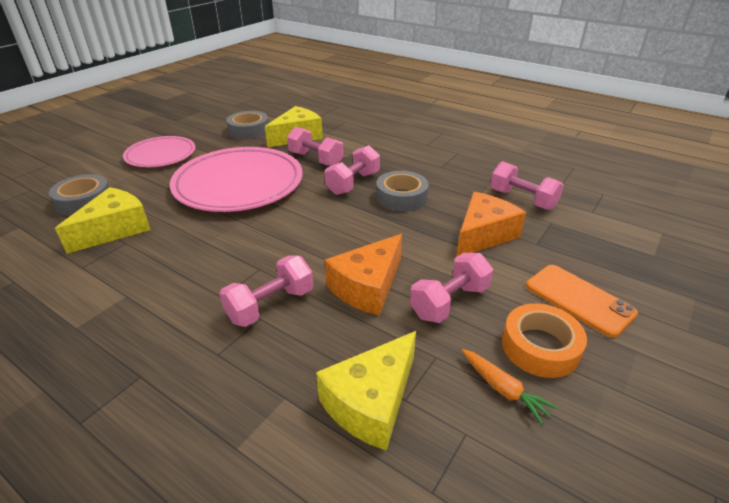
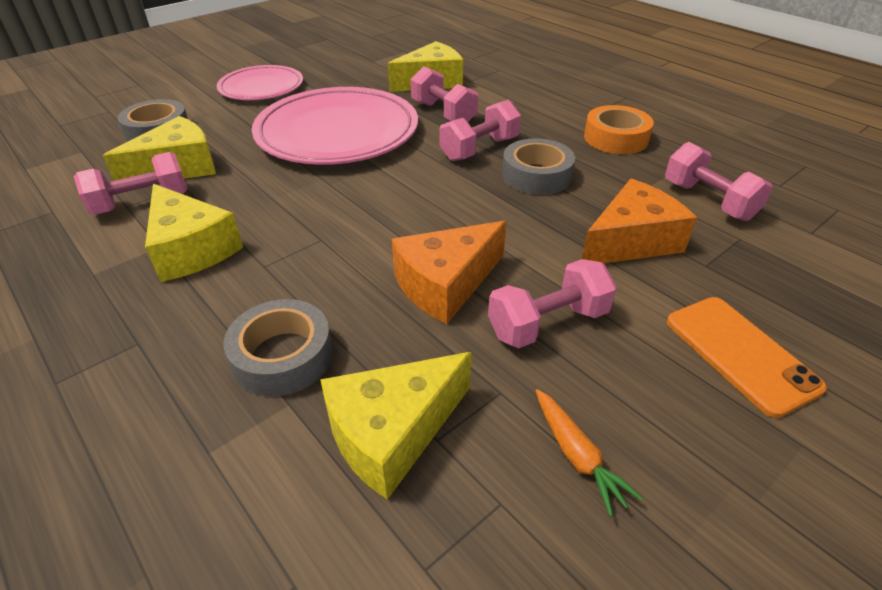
camera: 15 degrees right, 5 degrees up
(154, 293) = (191, 249): none -> yellow cheese
(249, 130) = (375, 69): grey tape -> grey tape (283, 356)
(270, 305) = (316, 286): pink dumbbell -> pink dumbbell (141, 203)
(540, 347) = (654, 409): orange tape -> orange tape (616, 138)

